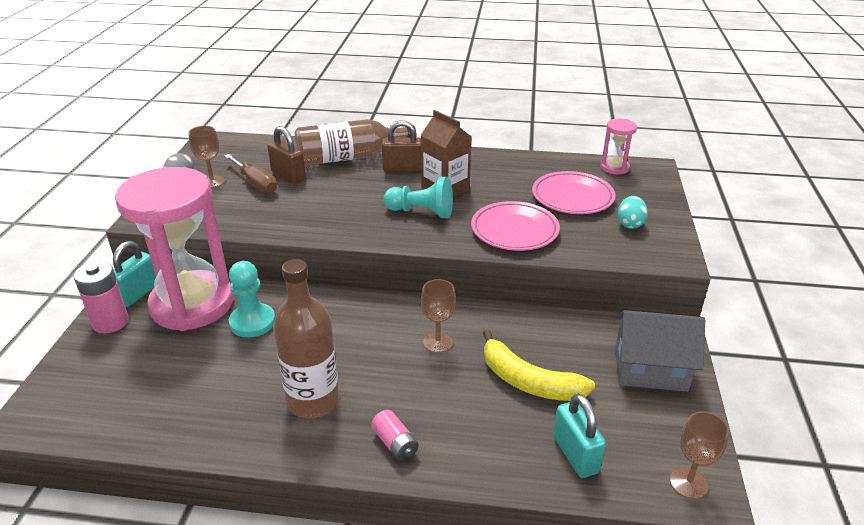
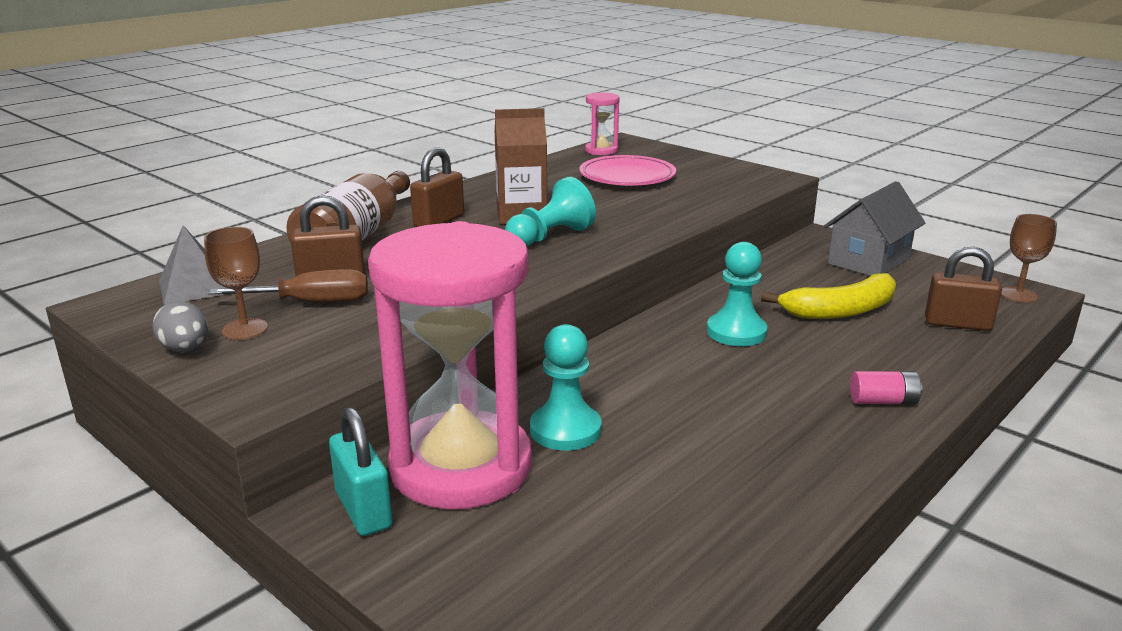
camera: 55 degrees left, 10 degrees down
(110, 322) = (410, 554): pink battery -> none
(246, 149) = (194, 287): none -> grey pyramid
(313, 401) = (770, 429): brown bottle -> none
(438, 342) = (736, 332): brown goblet -> turquoise pawn
(514, 230) = (651, 212): pink plate -> none
(575, 454) = (957, 324): turquoise padlock -> brown padlock
(630, 224) = (704, 173): turquoise egg -> none

